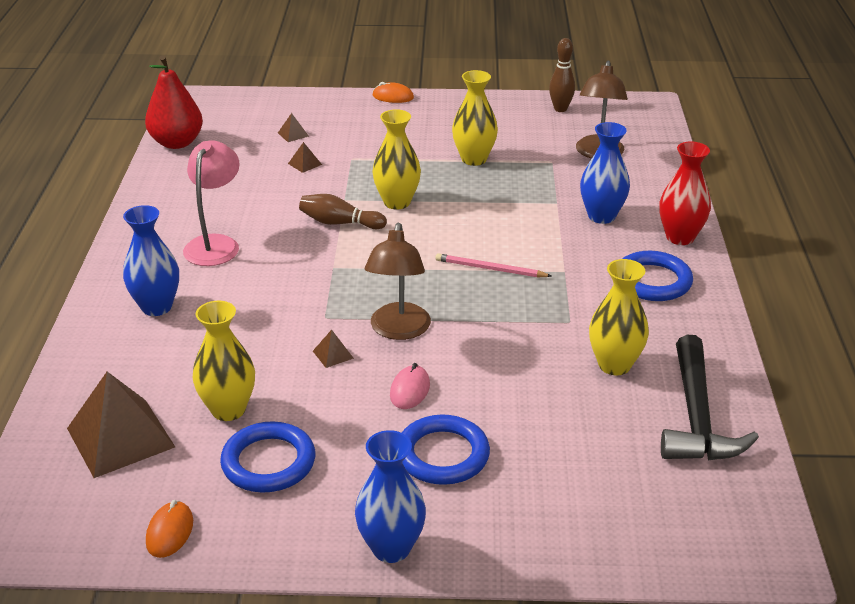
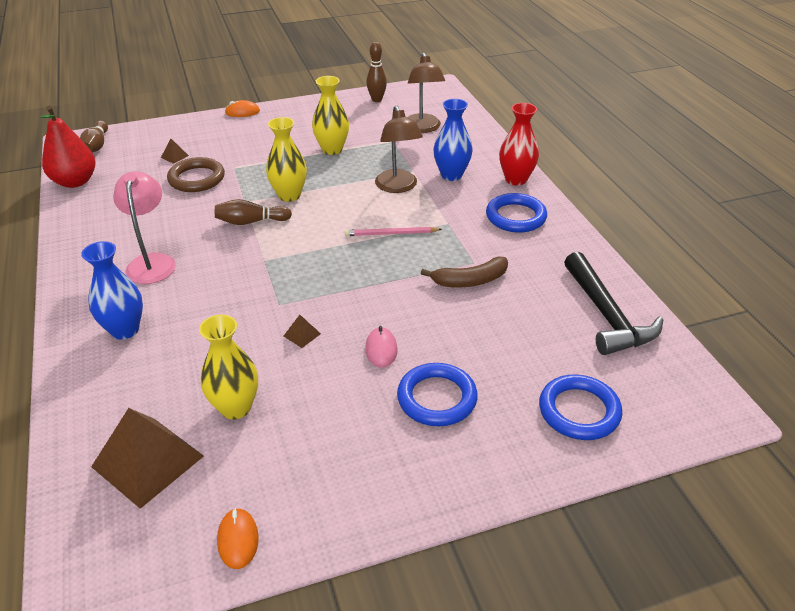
camera: 20 degrees left, 5 degrees up
(217, 107) = (97, 145): none -> brown bowling pin
(268, 462) = (295, 446): blue ring -> blue ring (579, 411)
(304, 164) = (196, 179): brown pyramid -> brown ring
(391, 548) = (439, 494): blue vase -> none
(398, 330) = (345, 301): brown lamp -> brown lamp (398, 187)
(553, 341) = (470, 281): none -> brown banana
(614, 365) = (525, 289): yellow vase -> none

